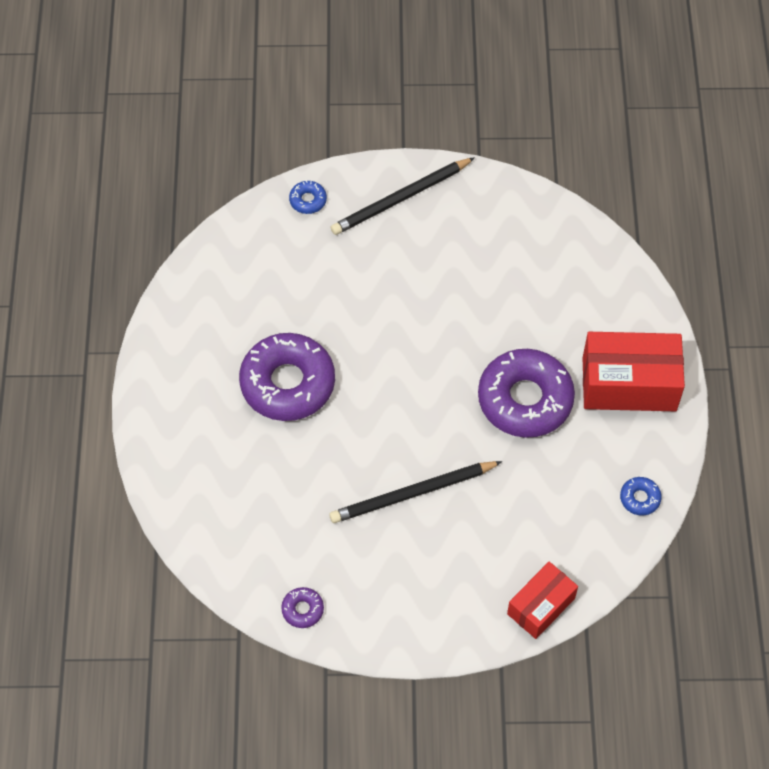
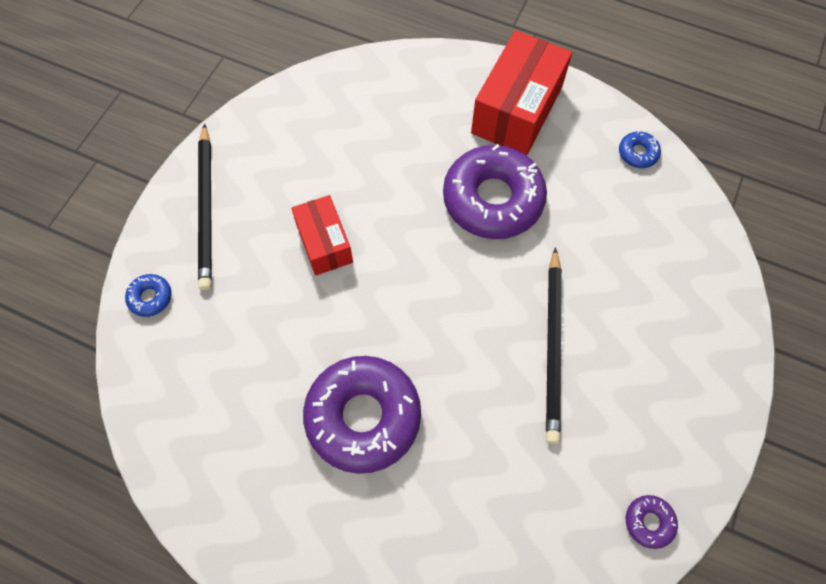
camera: 65 degrees left, 5 degrees up
(541, 606) = (721, 283): red box -> red box (324, 243)

